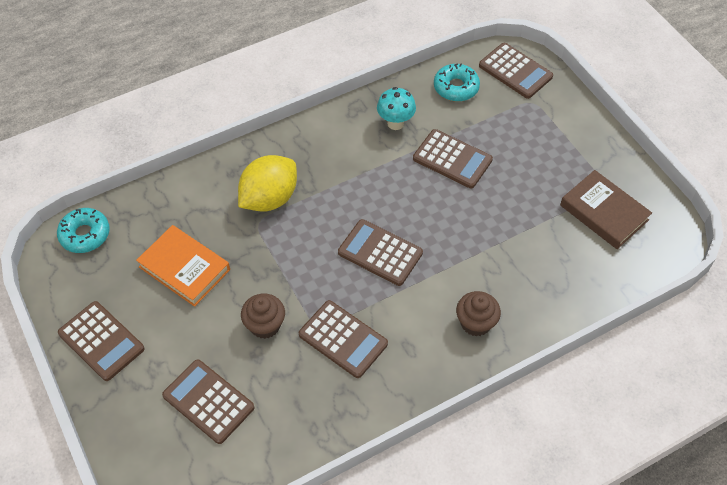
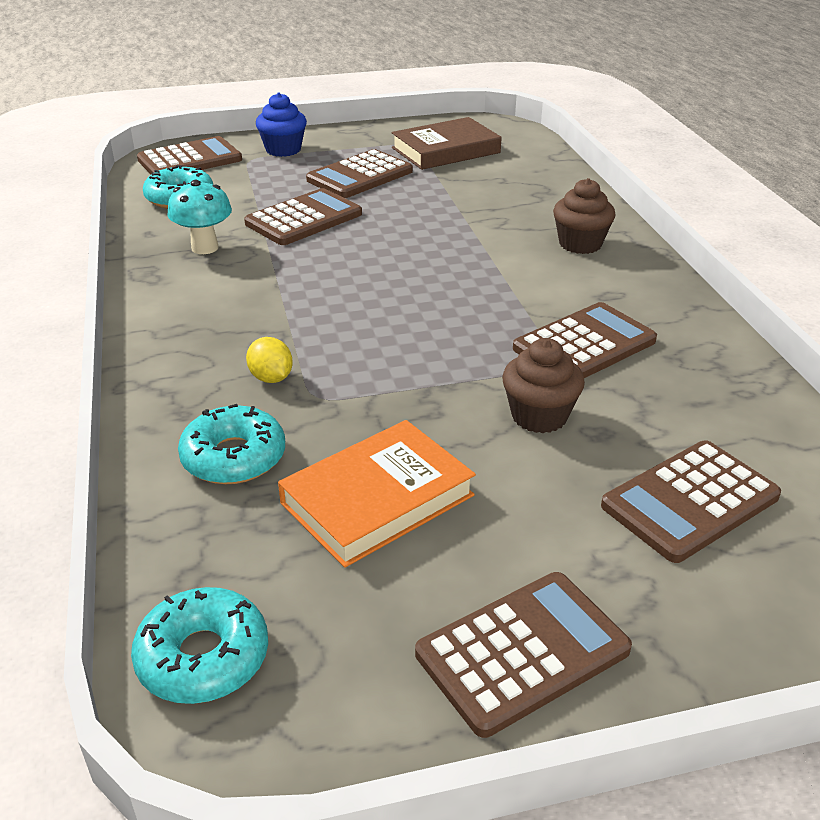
camera: 75 degrees left, 20 degrees down
(203, 204) = (234, 457): none -> turquoise donut
(269, 198) = (271, 378): yellow lemon -> yellow lemon, size x0.45
(380, 253) = (437, 293): brown calculator -> brown calculator (360, 176)
(556, 115) = (283, 150): none -> blue cupcake

